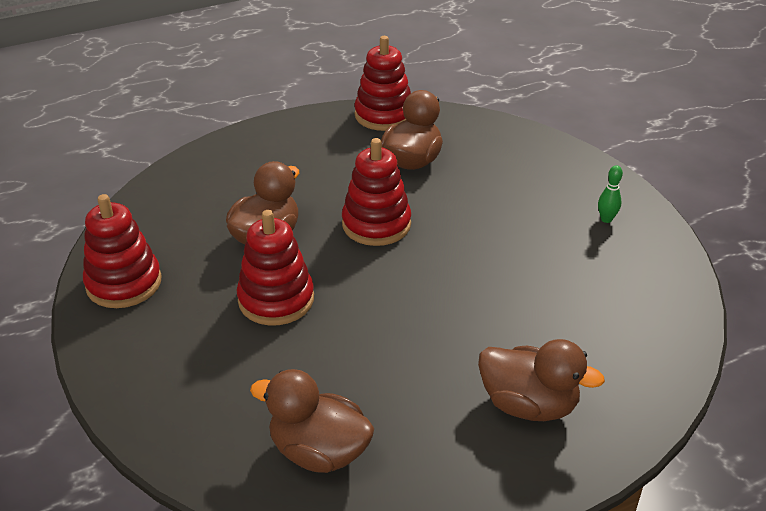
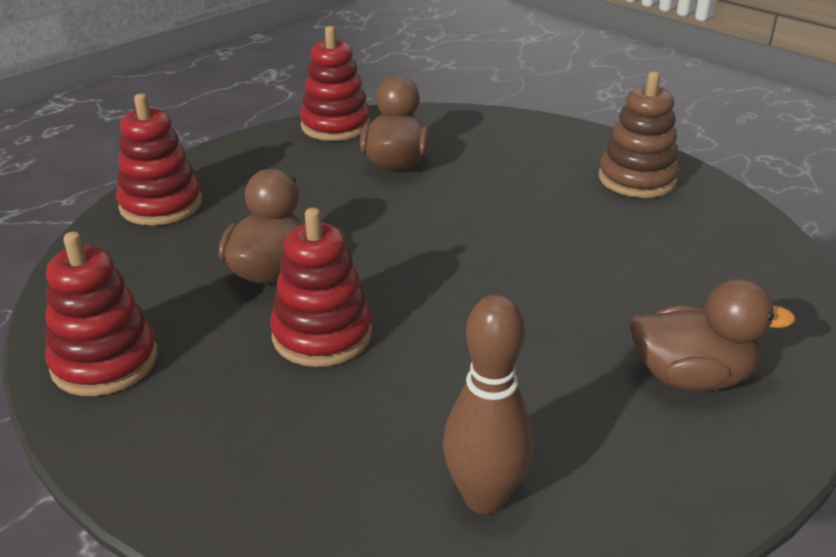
camera: 20 degrees left, 5 degrees down
(319, 451) = (484, 497): brown duck -> brown bowling pin
(376, 224) = (395, 231): red stacking toy -> red stacking toy (161, 205)
(606, 219) = (637, 179): green bowling pin -> brown stacking toy

